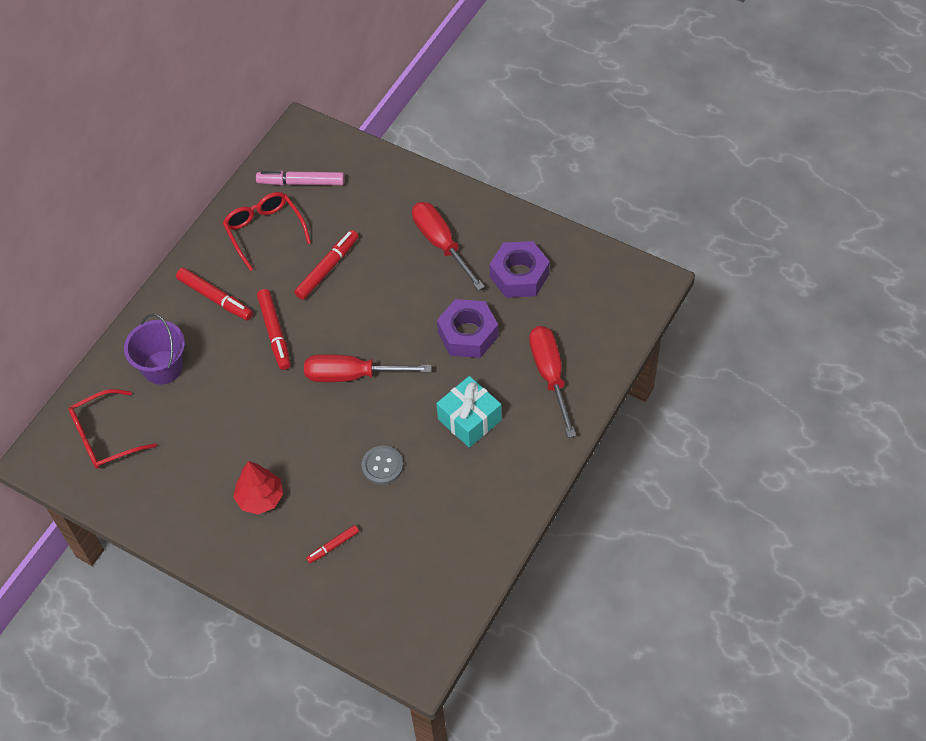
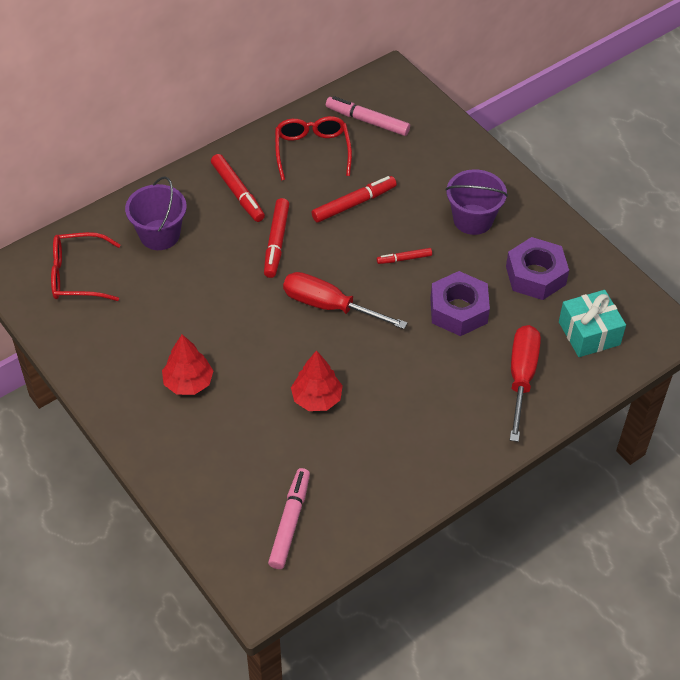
camera: 20 degrees right, 5 degrees down
(333, 546) = (233, 452): red marker -> red marker (404, 259)
(382, 466) = (317, 398): grey button -> red tree
(413, 588) = (290, 522): none -> pink marker
(441, 243) = (473, 219): red screwdriver -> purple bucket
(469, 419) = (421, 388): turquoise gift -> turquoise gift (589, 333)

